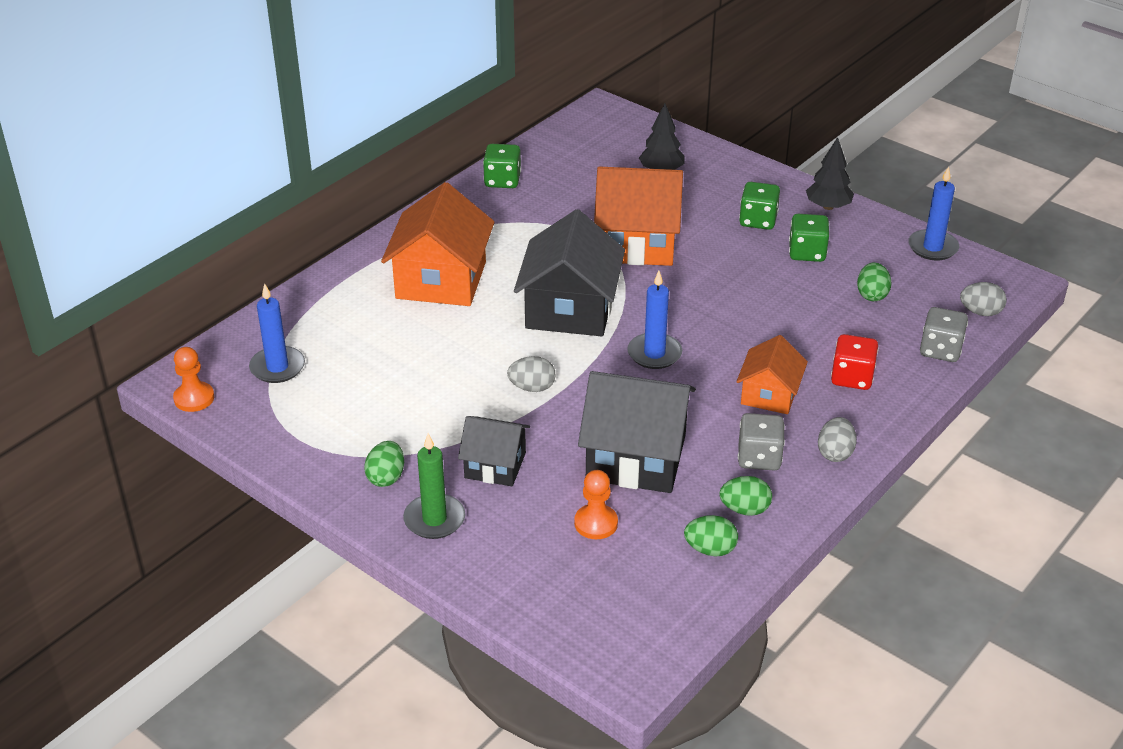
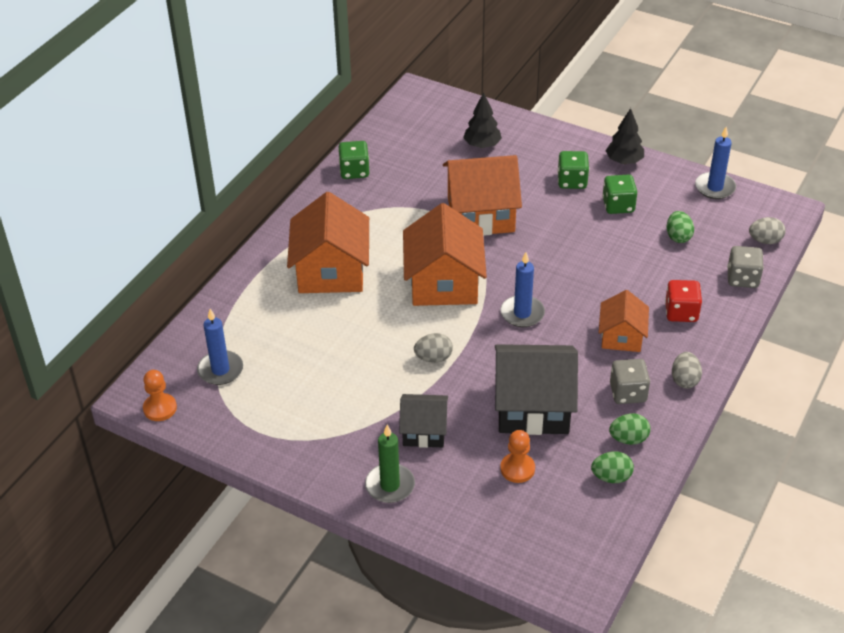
camera: 10 degrees left, 5 degrees up
(386, 477) = (340, 455): green egg -> none
(570, 309) = (444, 283): black house -> orange house

